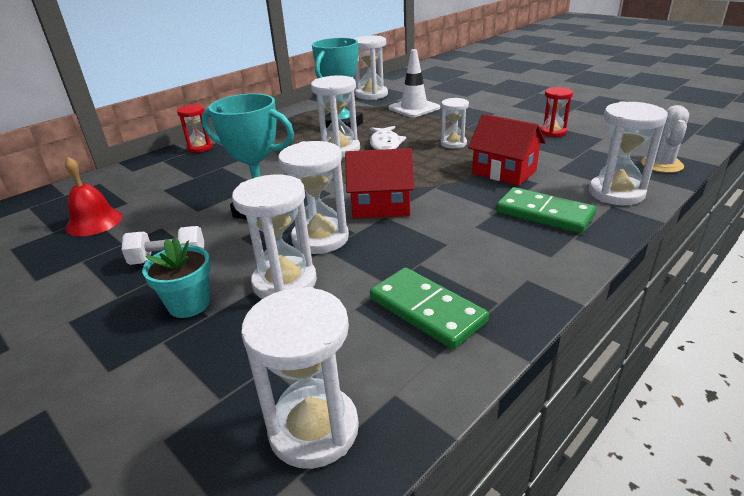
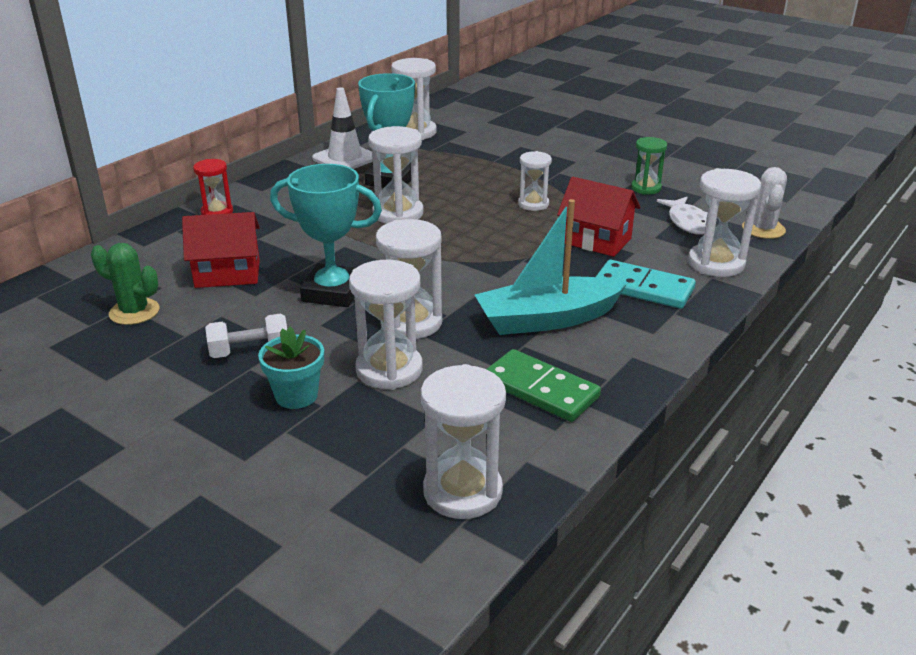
camera: 10 degrees left, 0 degrees up
(94, 222) = (134, 312): red bell -> green cactus
(381, 206) = (467, 284): red house -> red house (227, 274)
(385, 144) = (452, 205): white fish -> white fish (688, 222)
(414, 108) = (475, 154): white traffic cone -> white traffic cone (345, 158)
(447, 239) = (547, 319): none -> turquoise boat
(544, 214) = (643, 288): green domino -> turquoise domino
(553, 132) = (646, 188): red hourglass -> green hourglass

